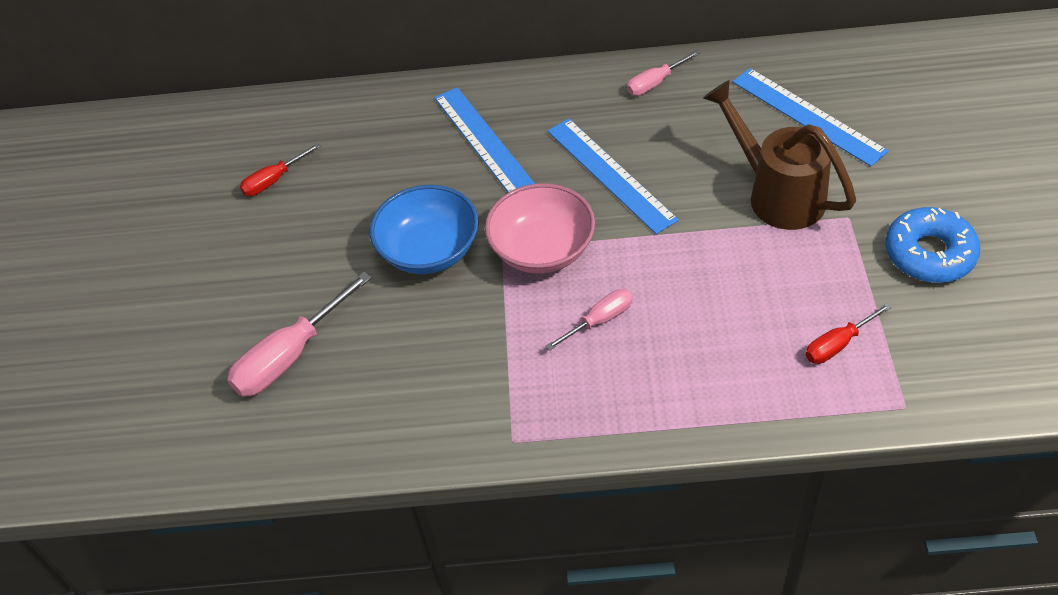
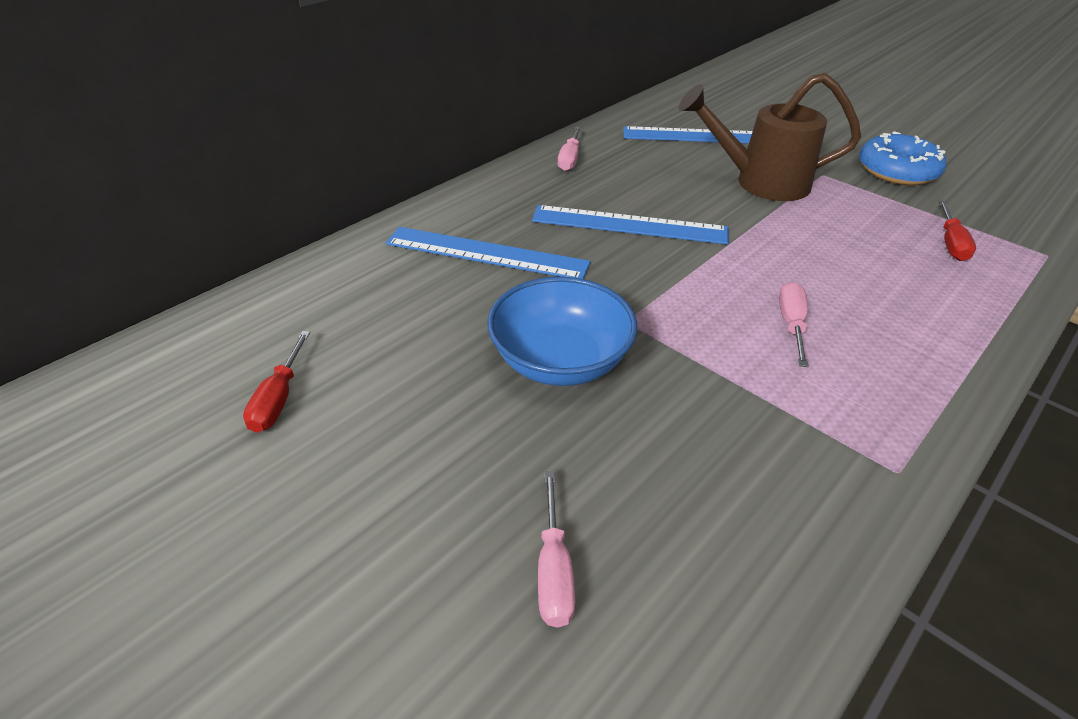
camera: 50 degrees left, 10 degrees down
(290, 355) = (553, 570): pink screwdriver -> pink screwdriver, size x0.58
(542, 249) = (661, 301): pink bowl -> none

